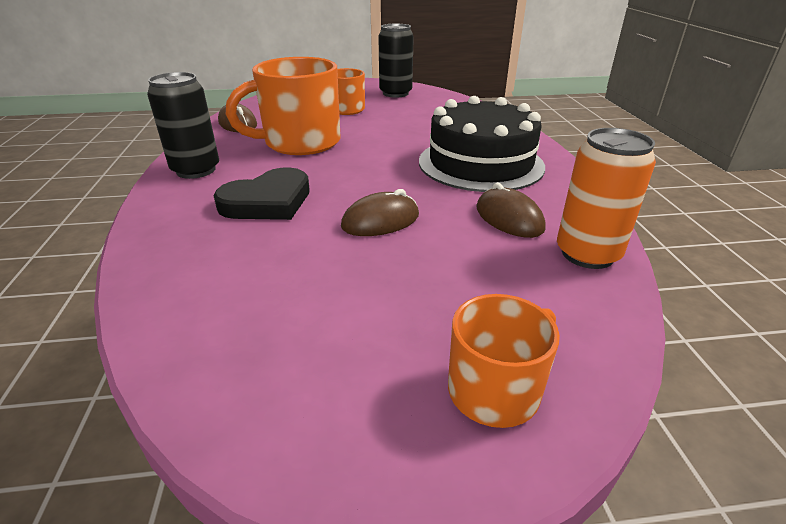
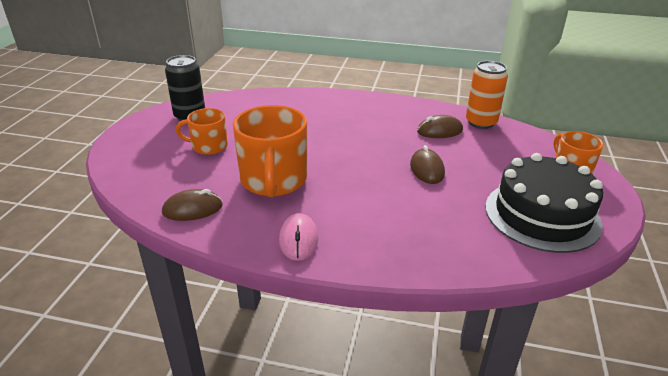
camera: 70 degrees left, 0 degrees up
(196, 170) = (298, 240): black can -> pink mouse
(268, 201) = (379, 208): black heart -> none
(480, 163) = (364, 120): black cake -> black cake (542, 215)

